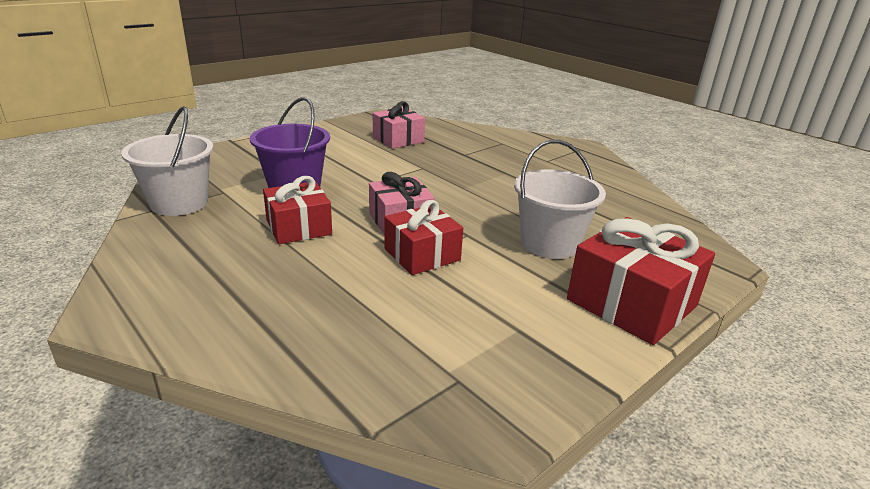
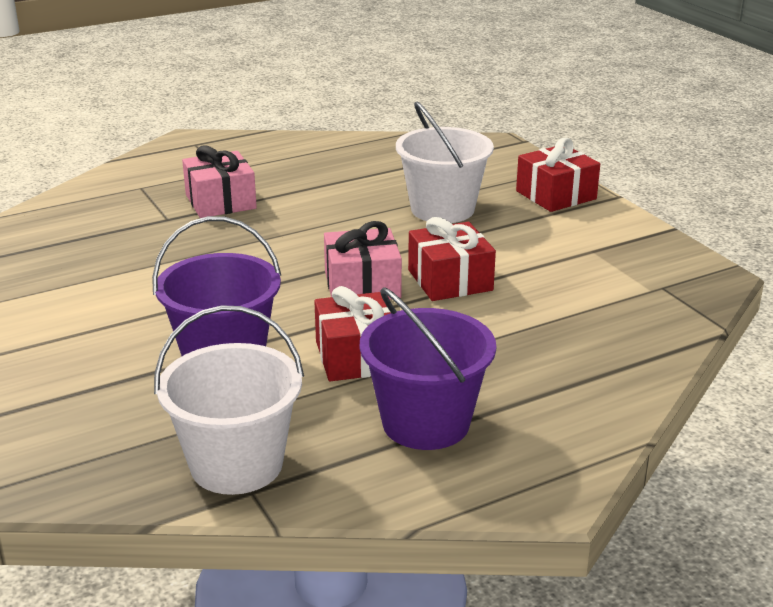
camera: 75 degrees left, 0 degrees up
(211, 258) = (426, 423): none -> purple bucket
(398, 139) = (72, 260): pink gift -> pink gift (220, 201)
(631, 303) = (556, 195): red gift -> red gift, size x0.66

